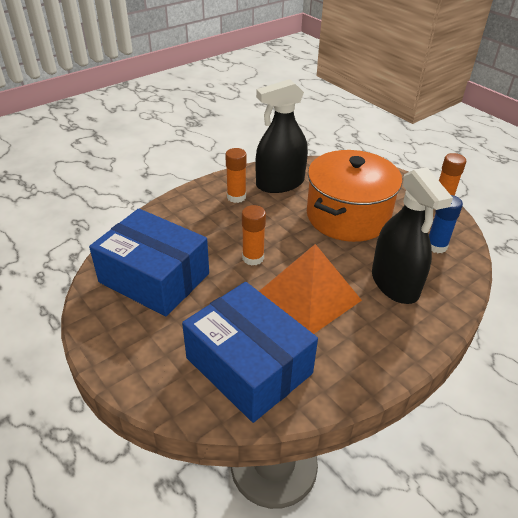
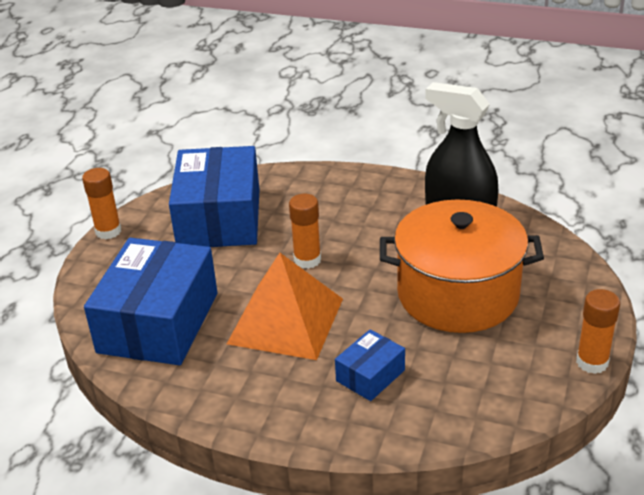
camera: 60 degrees right, 5 degrees down
(236, 197) = (396, 205): orange glue stick -> orange glue stick (108, 231)
(395, 283) = (370, 375): black spray bottle -> blue box
(436, 246) = (482, 387): blue glue stick -> none

